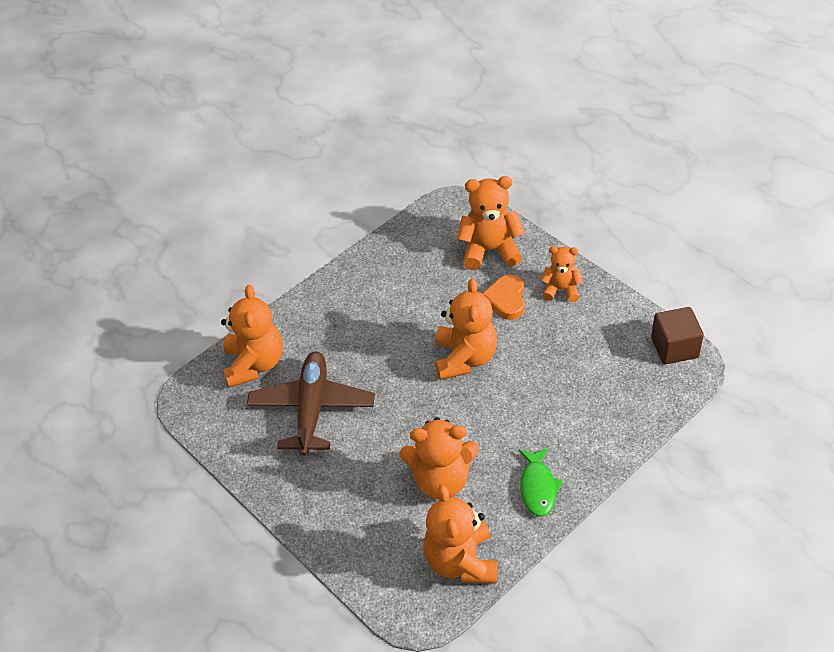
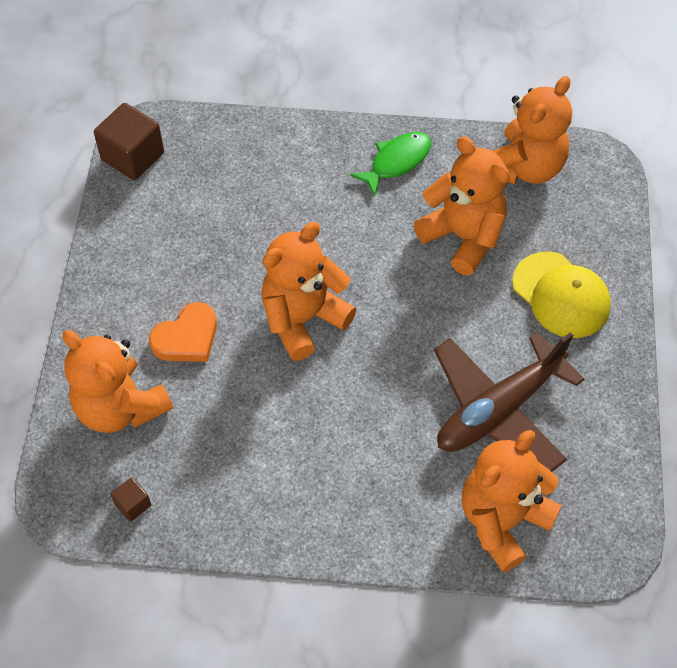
camera: 135 degrees left, 10 degrees up
(346, 500) = (561, 295): none -> yellow cap
(428, 227) = (133, 504): none -> brown cube
(561, 290) = (129, 296): orange teddy bear -> none

